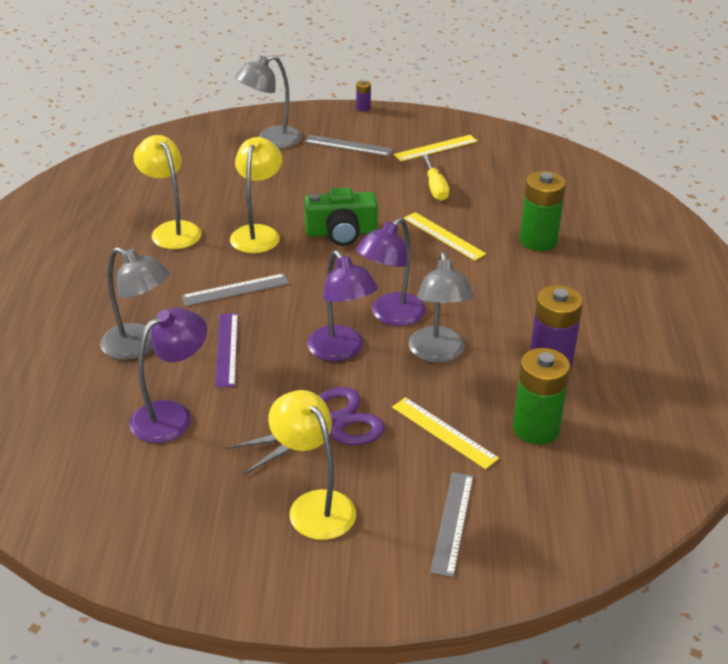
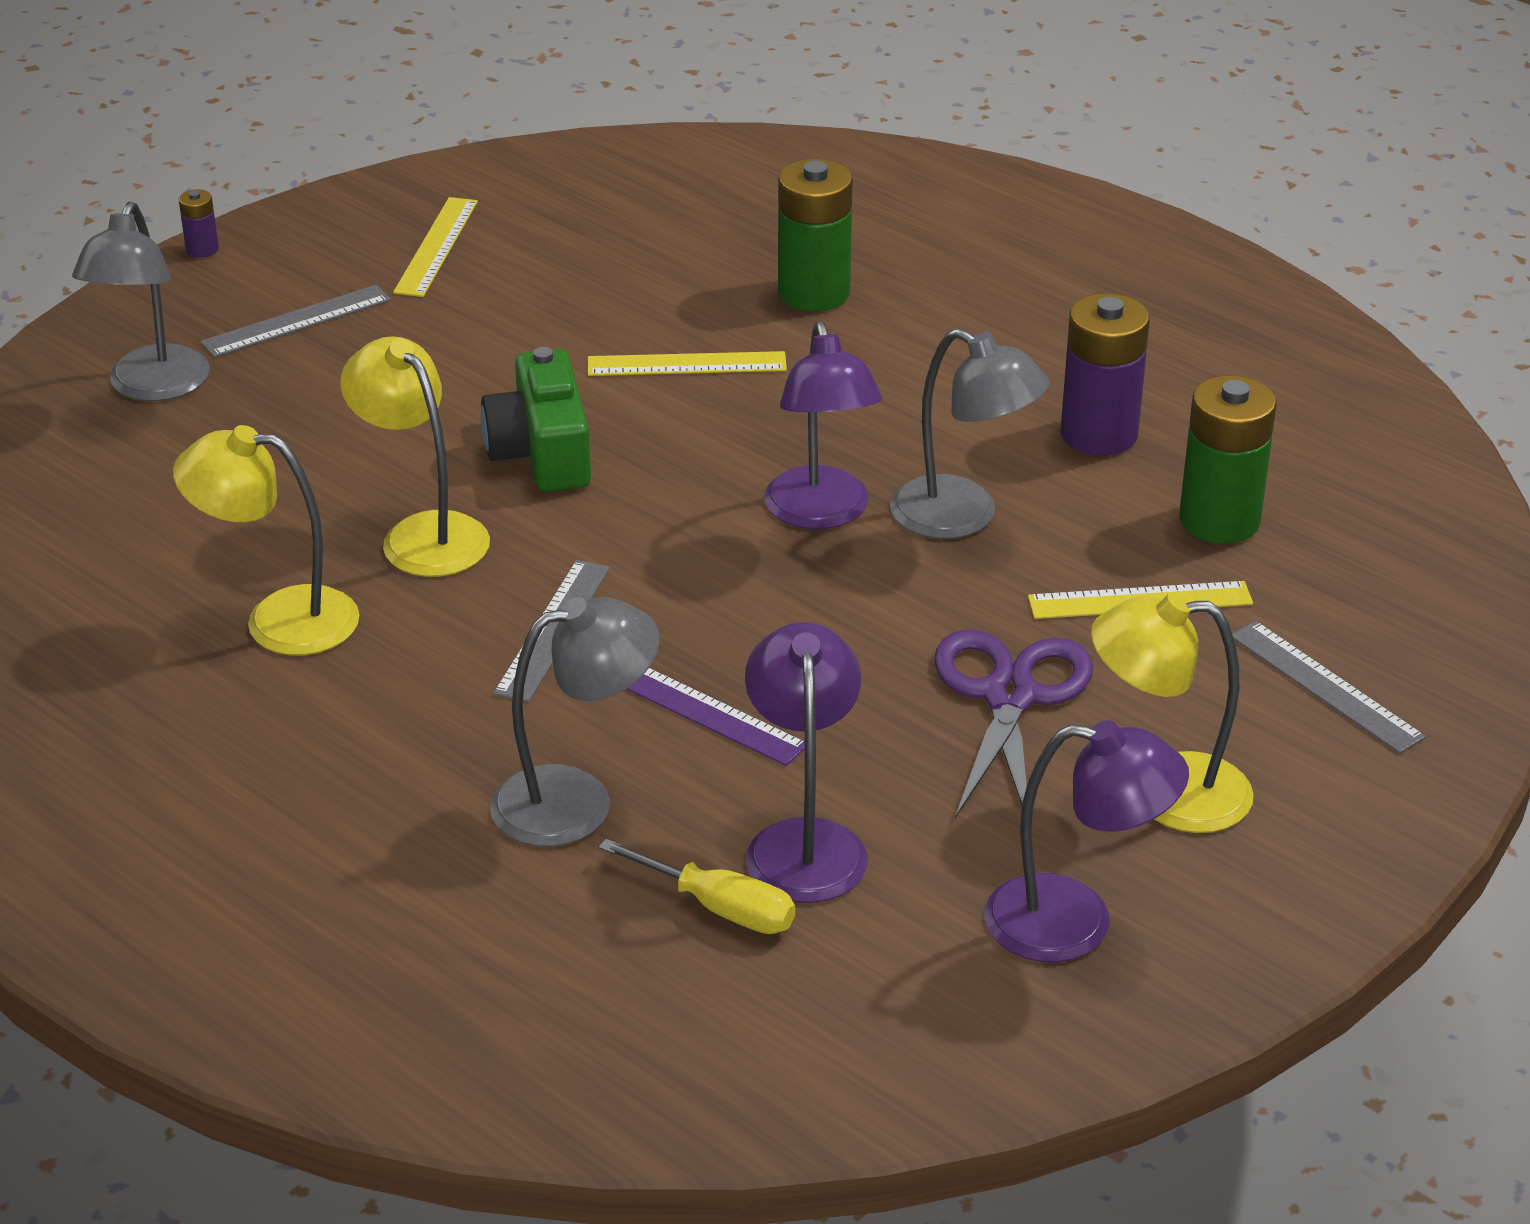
camera: 50 degrees left, 0 degrees up
(341, 233) = (542, 452): green camera -> green camera turned 135 degrees clockwise
(341, 351) = (848, 601): purple lamp -> purple lamp (1075, 923)
(435, 188) = (548, 305): yellow screwdriver -> yellow screwdriver (719, 907)

